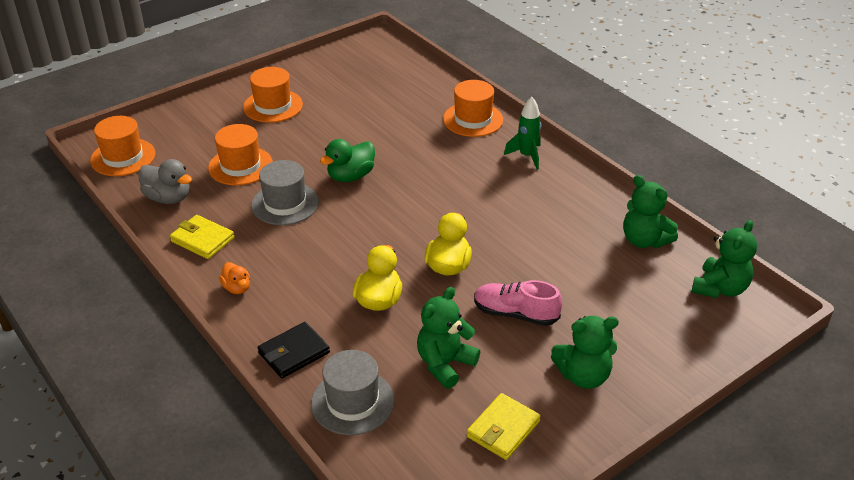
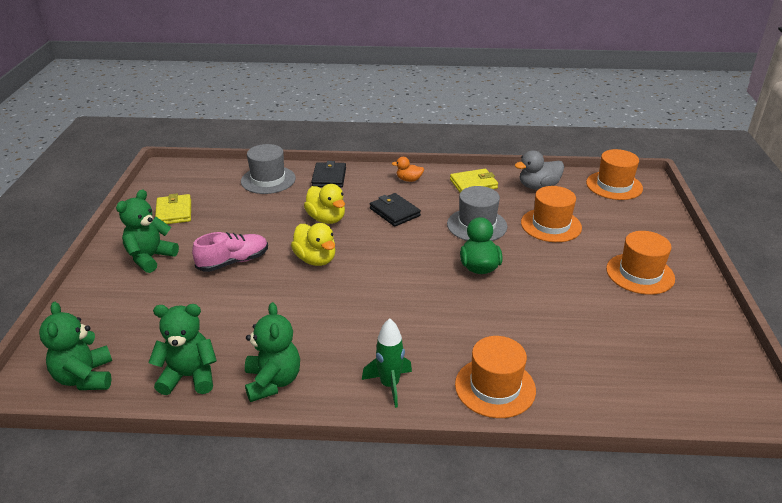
camera: 130 degrees right, 5 degrees down
(316, 263) = (394, 212): none -> black wallet
(445, 364) = (243, 217): green teddy bear -> green teddy bear (273, 381)

